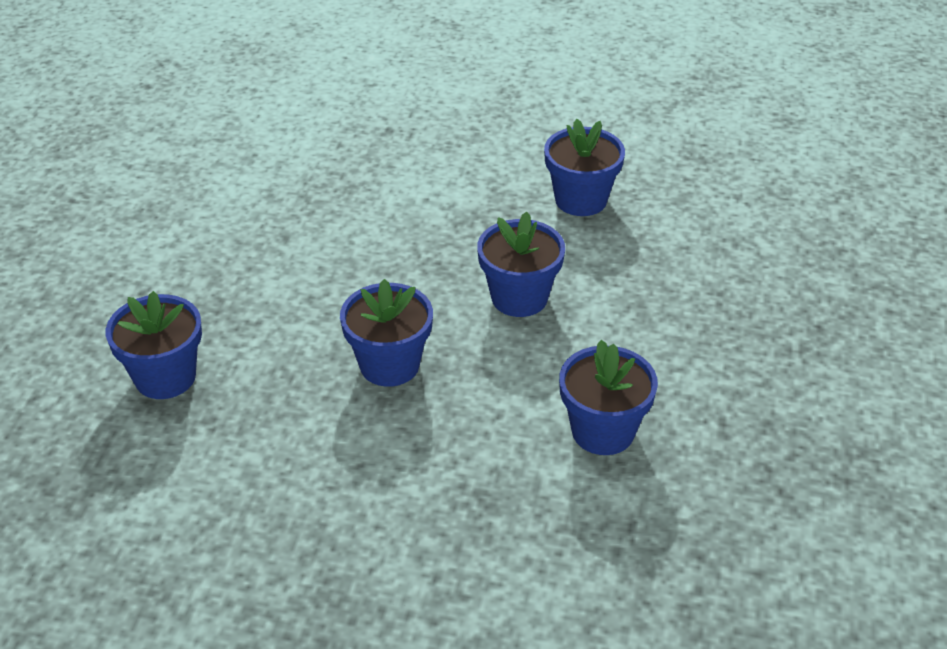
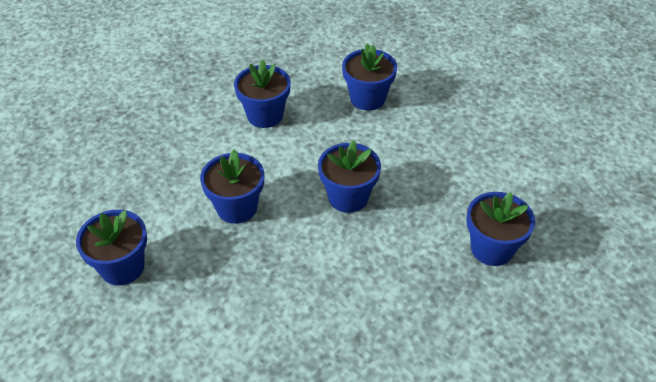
camera: 150 degrees left, 5 degrees up
(468, 535) = (367, 98): none -> blue flower pot

